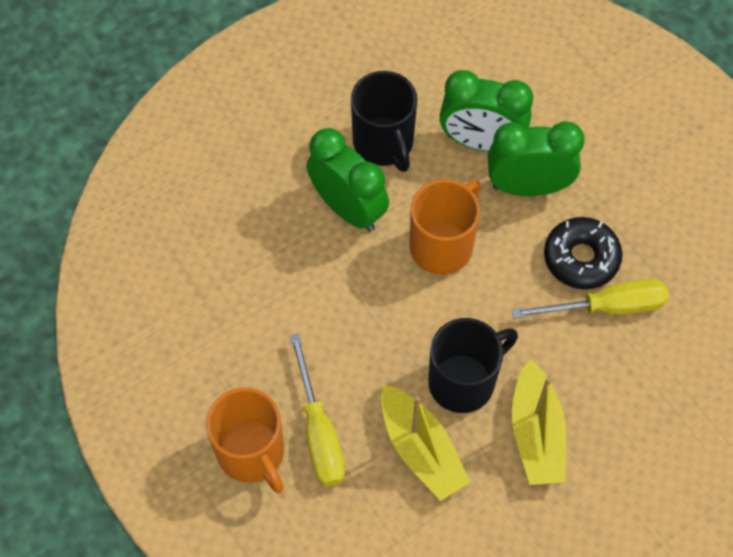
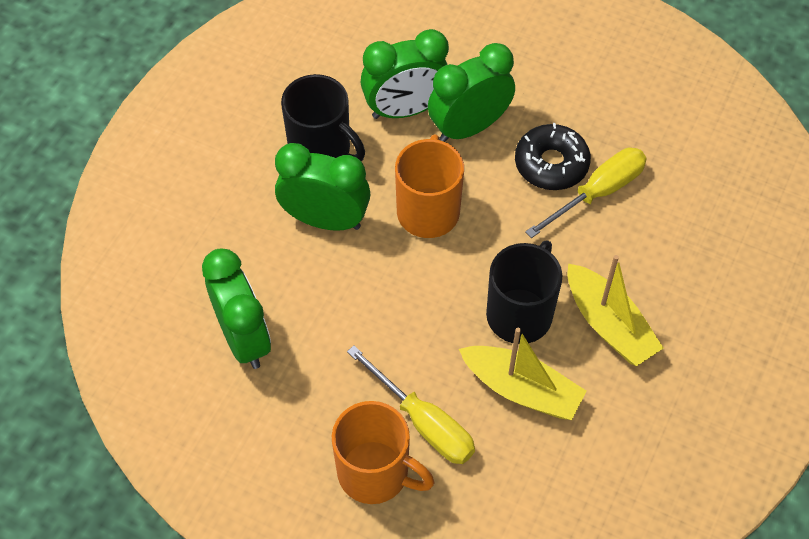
camera: 30 degrees left, 5 degrees down
(216, 278) = (243, 338): none -> green clock

